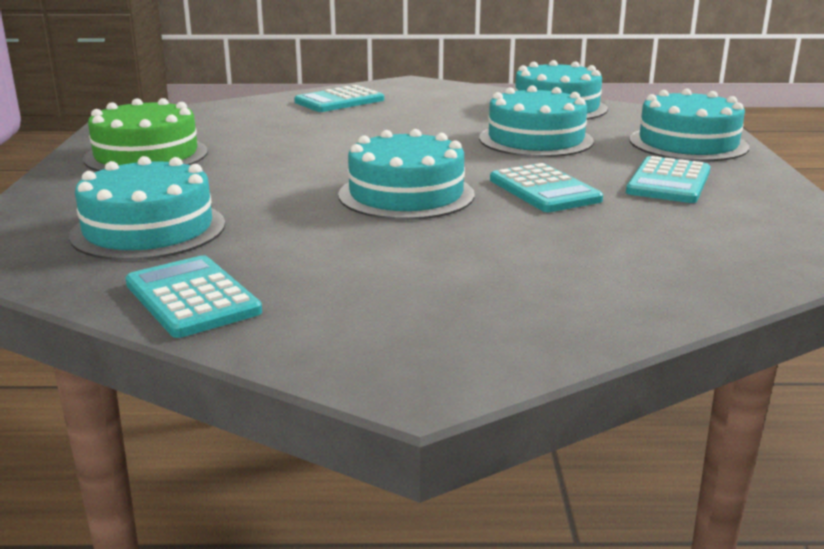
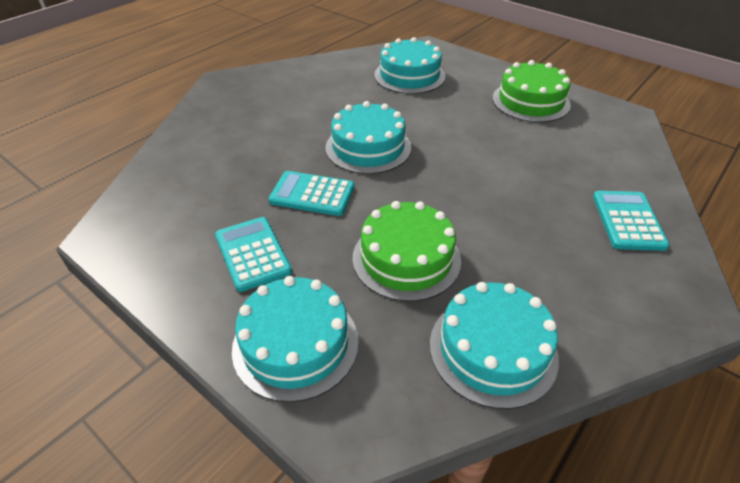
camera: 130 degrees right, 20 degrees up
(192, 298) = (331, 67): turquoise calculator -> none
(536, 139) = (406, 258): turquoise cake -> green cake

